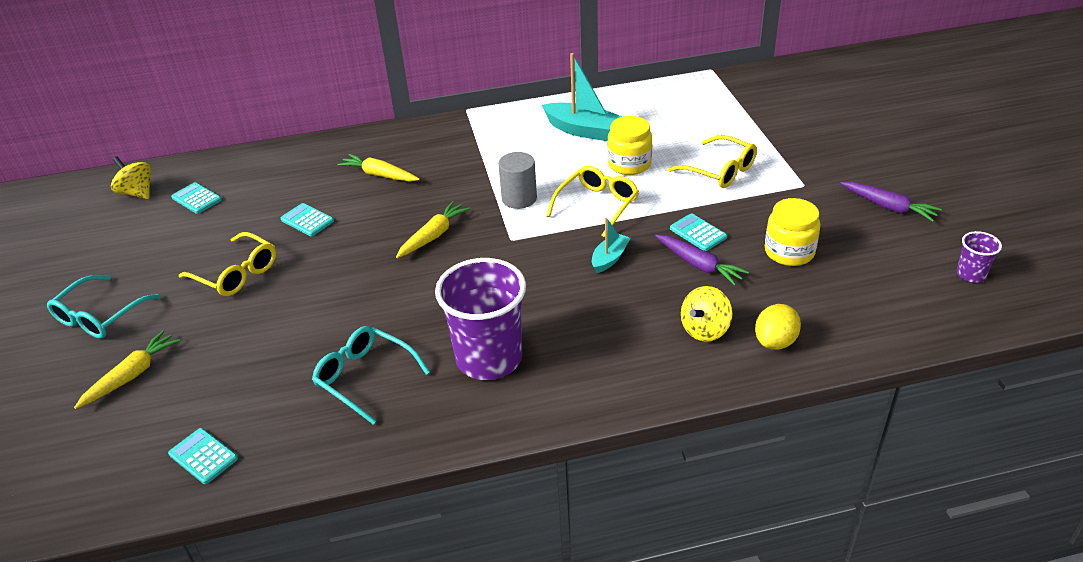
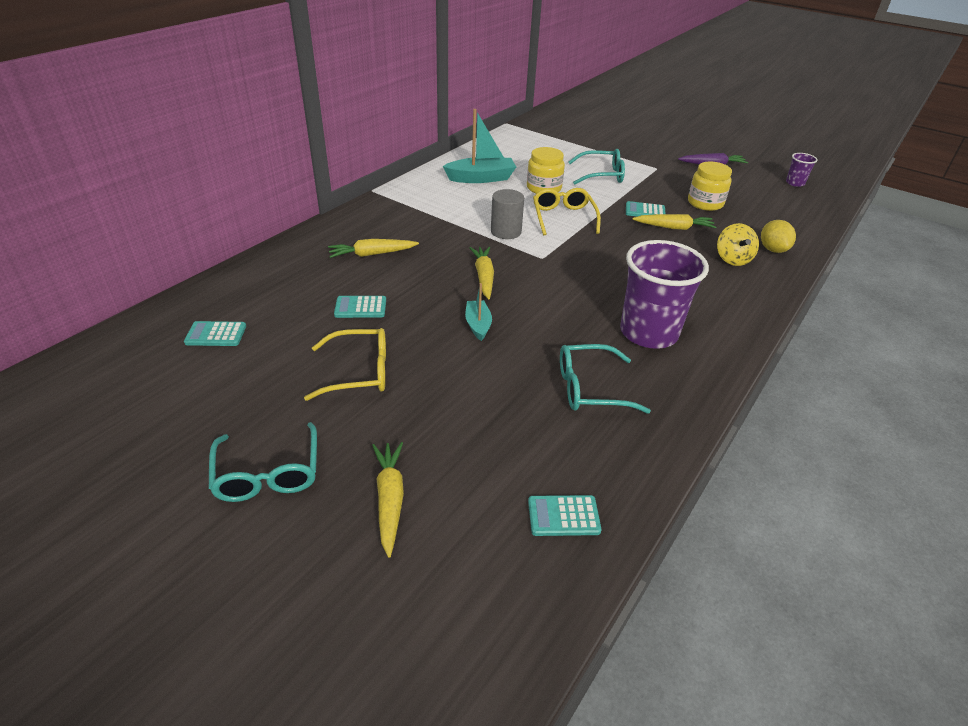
camera: 45 degrees left, 0 degrees up
(137, 193) = (133, 356): yellow spinning top -> none
(609, 258) = (621, 244): turquoise boat -> turquoise boat (478, 325)
(699, 265) = (674, 227): purple carrot -> yellow carrot
(719, 170) = (601, 175): yellow glasses -> turquoise glasses

